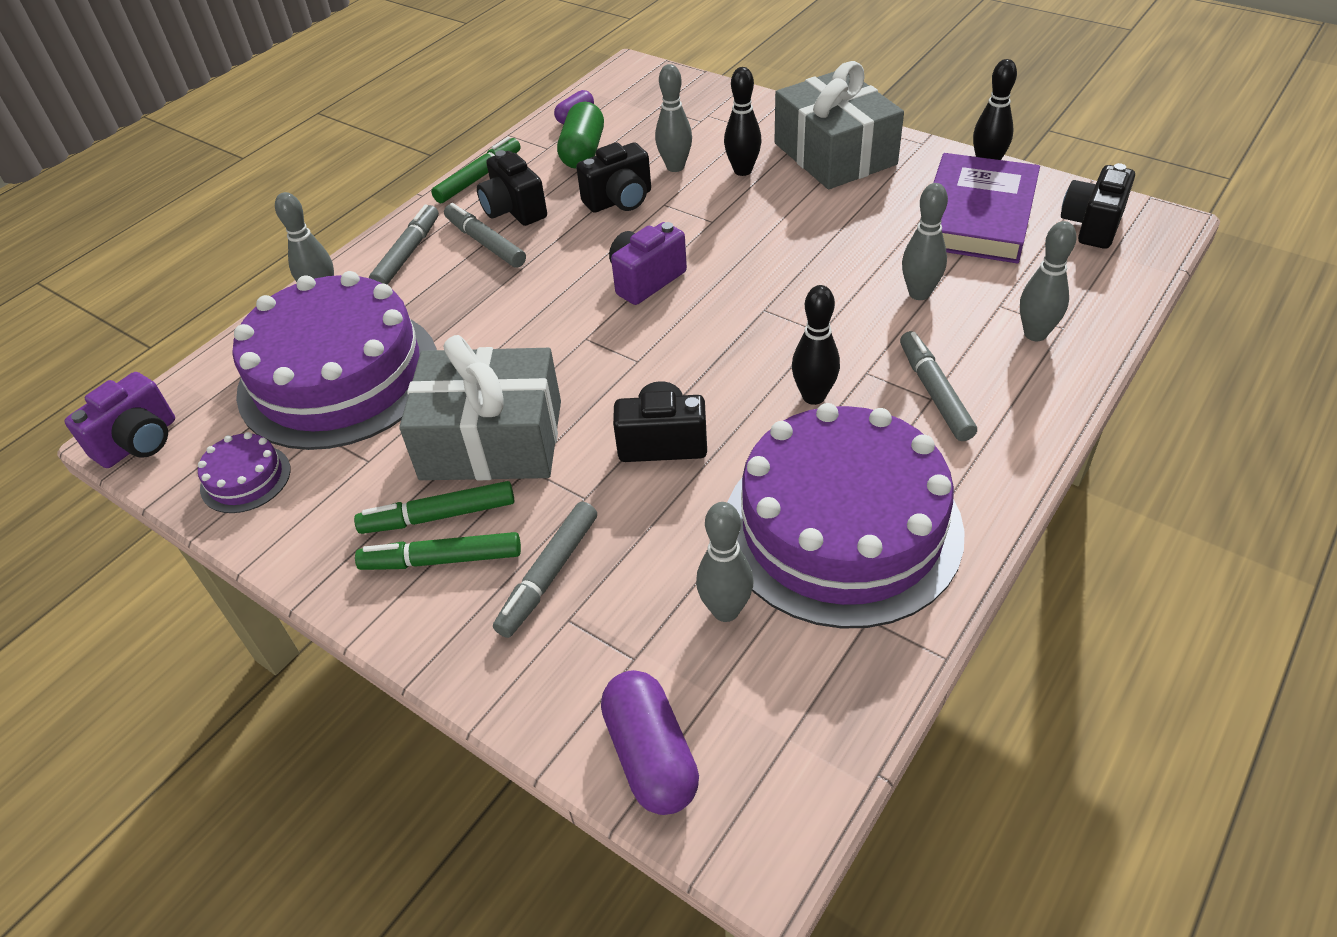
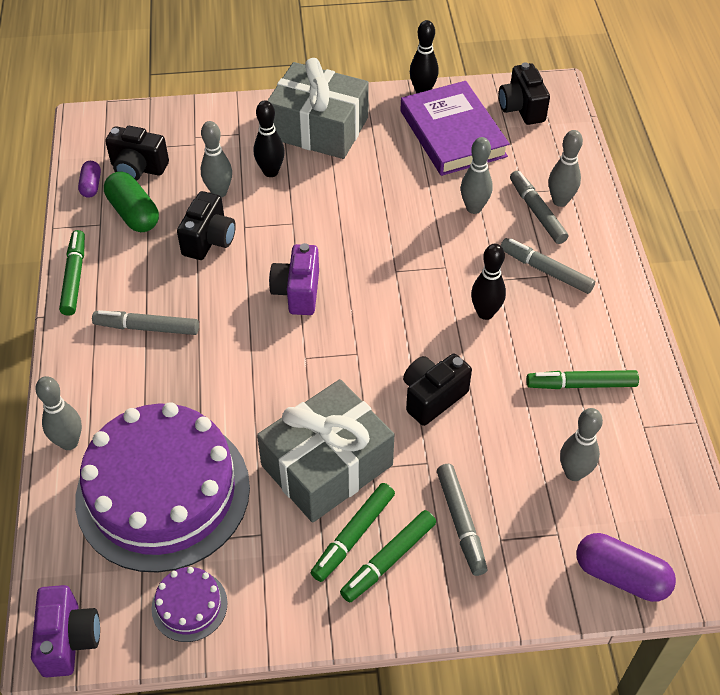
camera: 45 degrees left, 5 degrees up
(408, 254) = (95, 370): grey marker -> grey marker (537, 212)
(514, 210) = (137, 289): black camera -> black camera (138, 168)
(842, 527) = (581, 384): purple cake -> green marker

